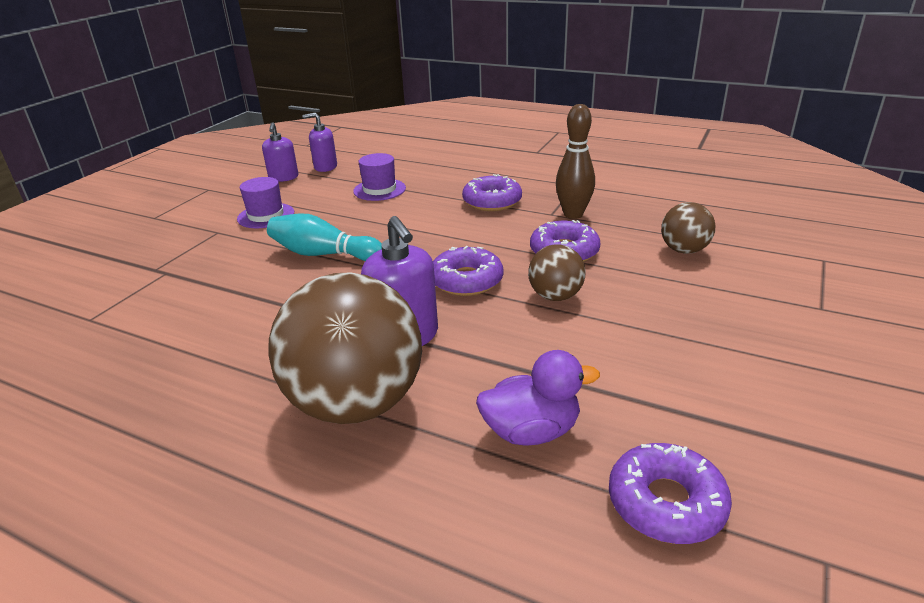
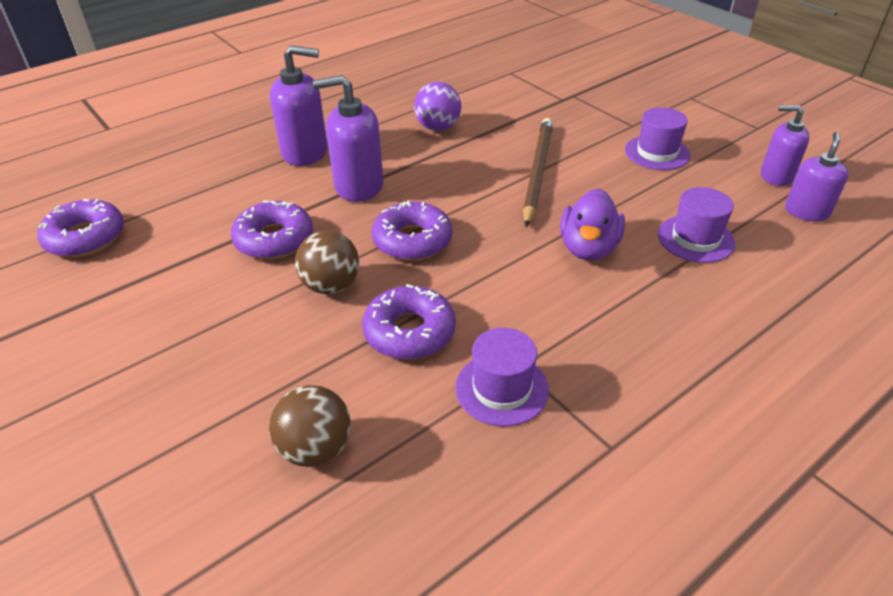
camera: 115 degrees right, 10 degrees up
(255, 327) = (438, 127): none -> purple ball
(323, 254) = (537, 172): turquoise bowling pin -> brown pencil
(356, 404) = (305, 152): brown ball -> purple soap dispenser
(492, 201) = (597, 324): purple donut -> purple donut (274, 239)
(531, 431) = (198, 209): purple duck -> purple duck (588, 248)
(573, 214) = (502, 388): brown bowling pin -> purple hat

